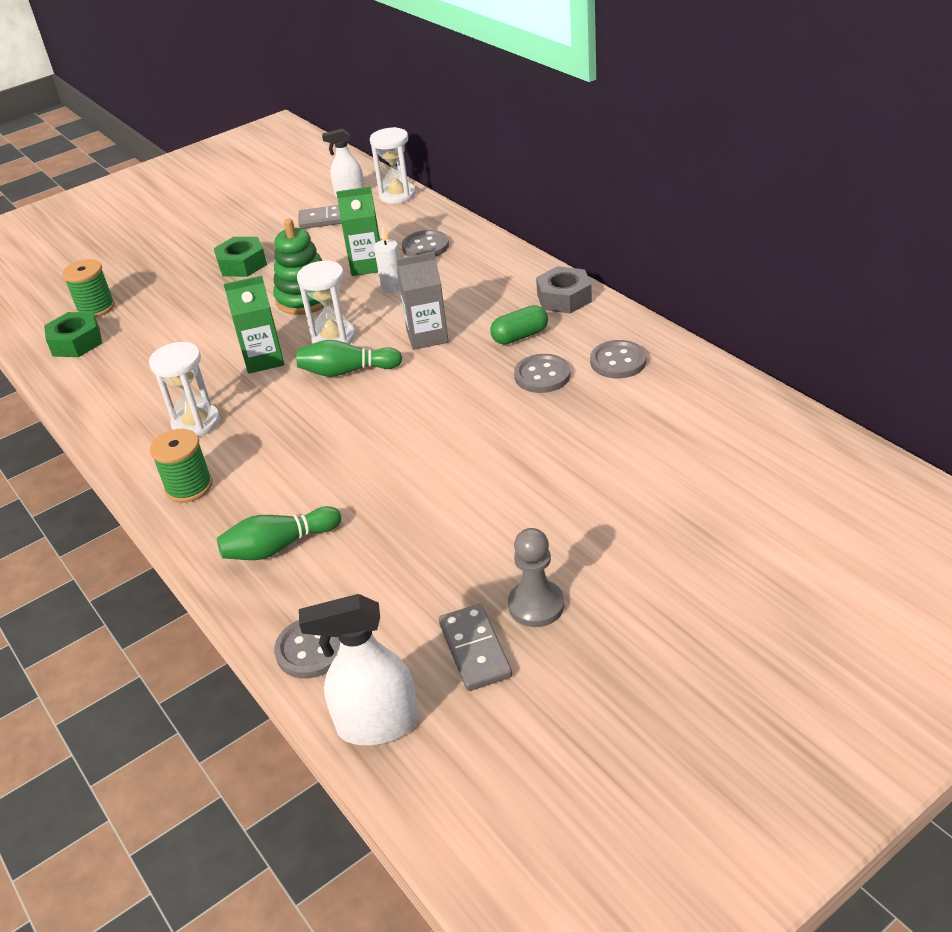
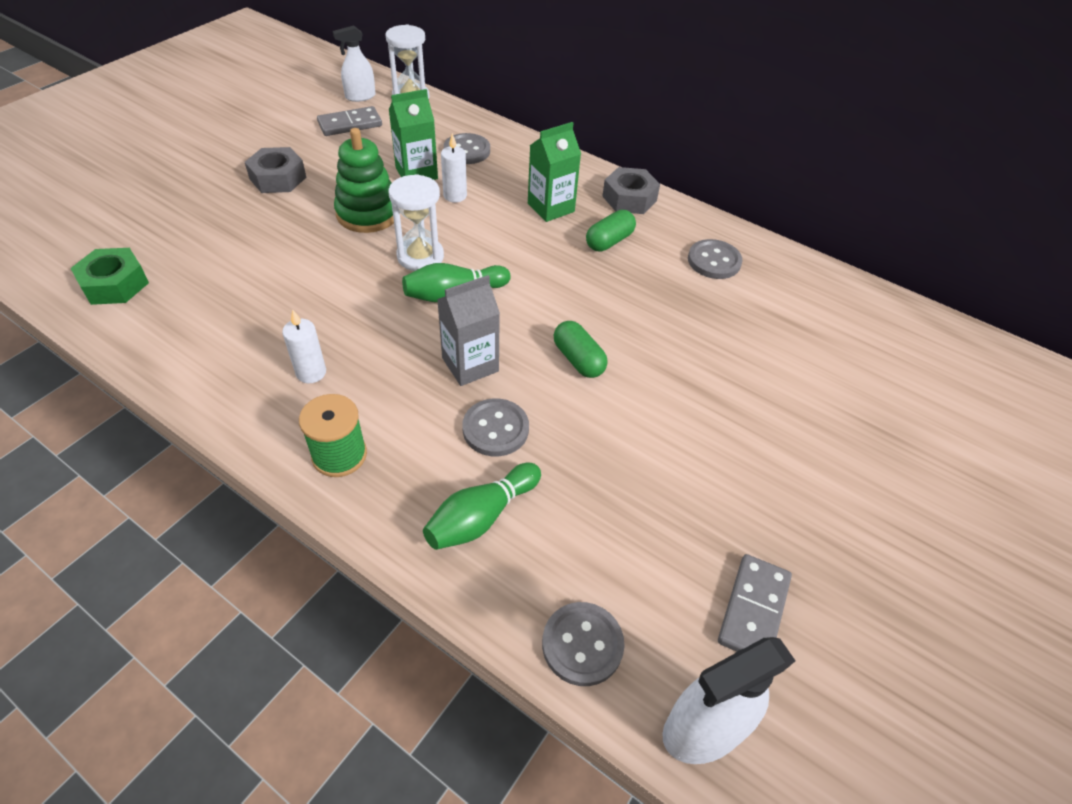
camera: 25 degrees left, 10 degrees up
(96, 308) = (122, 239): green spool -> none
(196, 423) = (311, 372): white hourglass -> white candle
(242, 264) = (278, 178): green nut -> grey nut
(264, 359) = (355, 288): green carton -> green carton (551, 207)
(427, 336) = (518, 248): grey carton -> grey carton (470, 364)
(431, 436) = (578, 359): none -> green capsule
(474, 650) = (753, 609): grey domino -> grey domino turned 60 degrees clockwise
(536, 605) = (784, 543): grey pawn -> none
(542, 375) = (652, 282): grey button -> grey button (495, 429)

